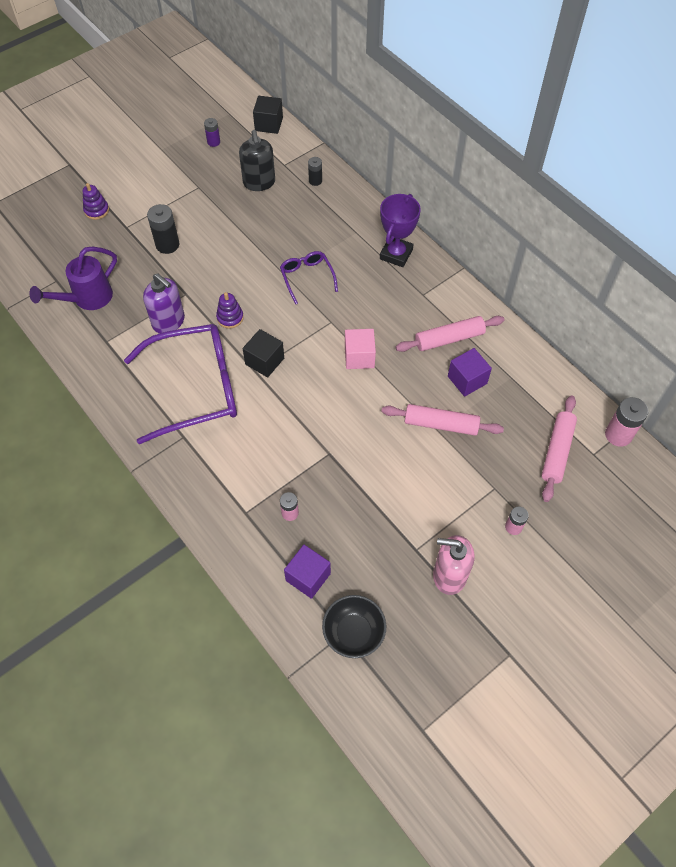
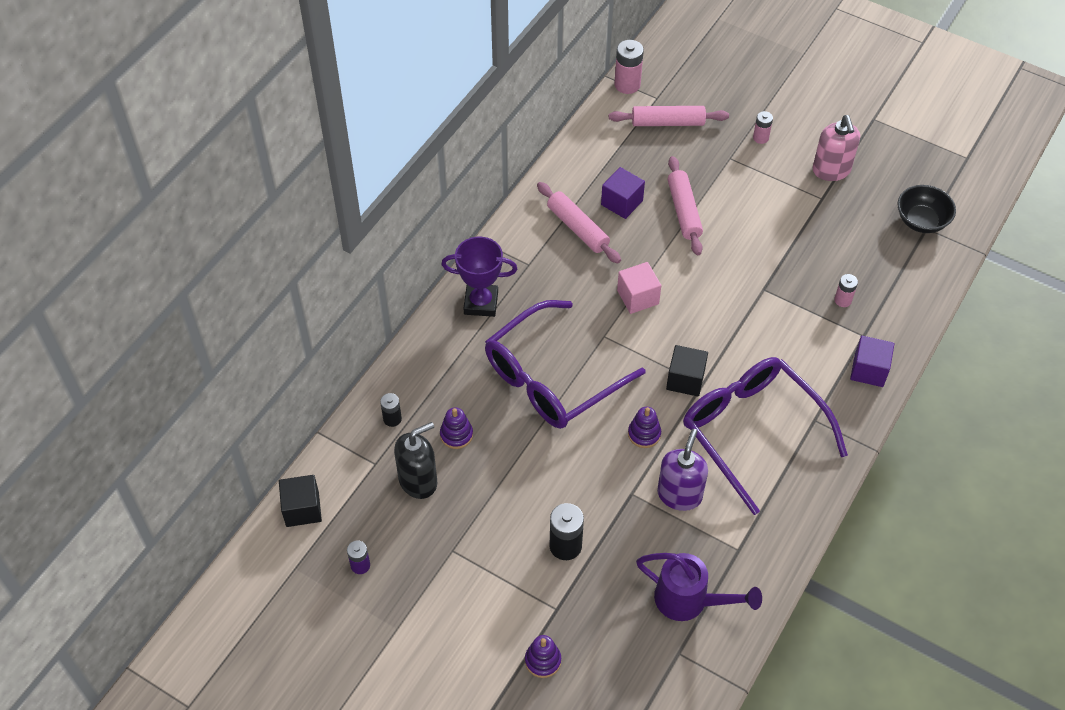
camera: 110 degrees left, 5 degrees down
(285, 211) = (456, 435): none -> purple stacking toy
(307, 278) = (553, 377): purple glasses -> purple glasses, size x2.10
(308, 577) = (894, 267): purple cube -> purple cube (868, 370)

